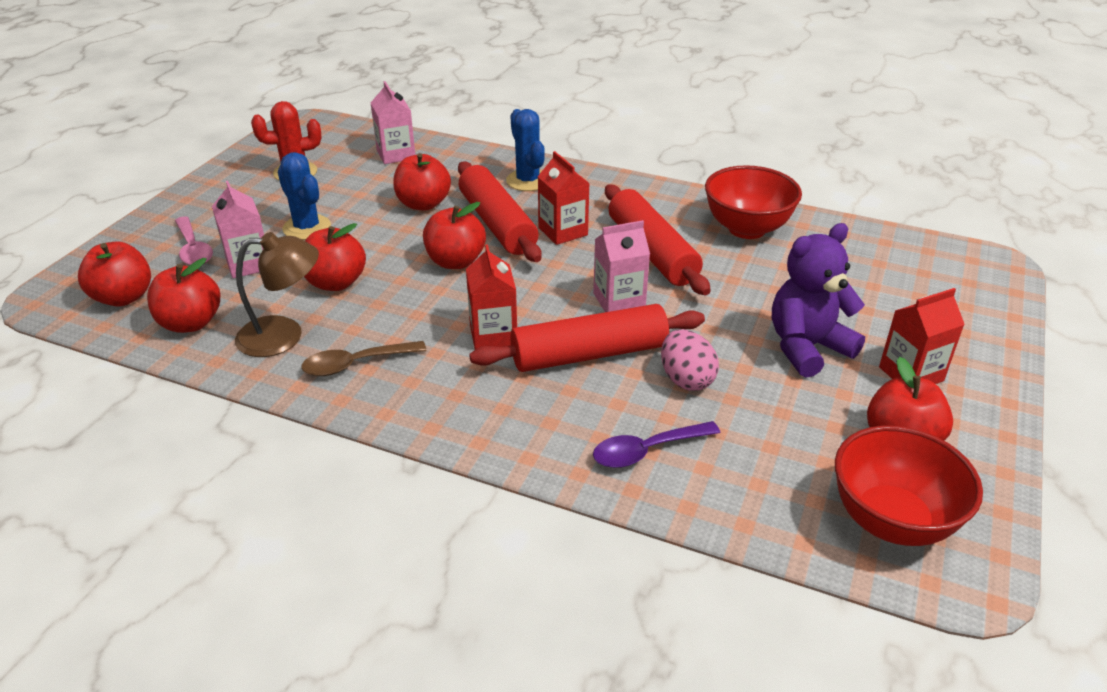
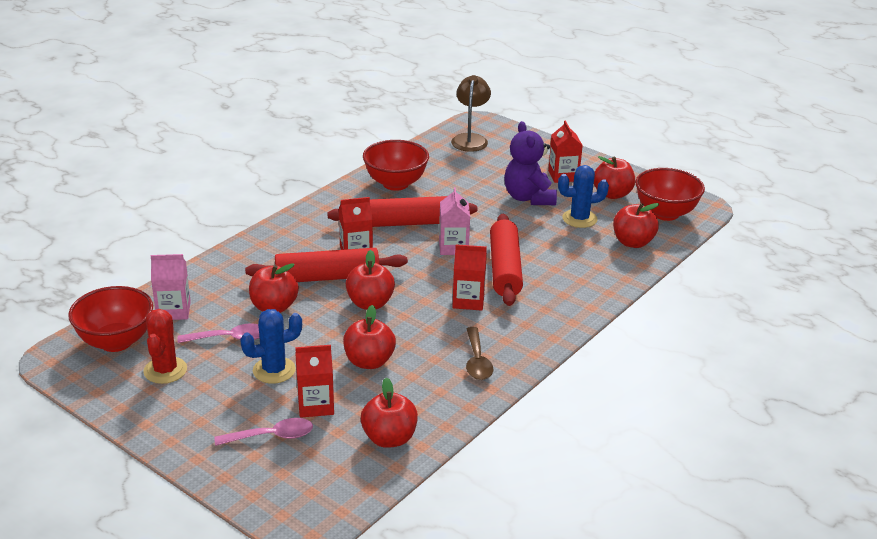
camera: 75 degrees left, 5 degrees down
(123, 297) = (331, 477): red apple -> red apple (633, 242)
(248, 264) = (315, 405): pink carton -> red carton
(284, 336) = (429, 391): brown lamp -> brown lamp (470, 139)
(336, 140) = (116, 342): none -> red bowl
(357, 192) = (229, 338): none -> pink spoon
(528, 181) = (270, 253): blue cactus -> blue cactus (579, 219)
(646, 451) = (598, 268): purple spoon -> none
(686, 379) = (542, 242): pink egg -> none

